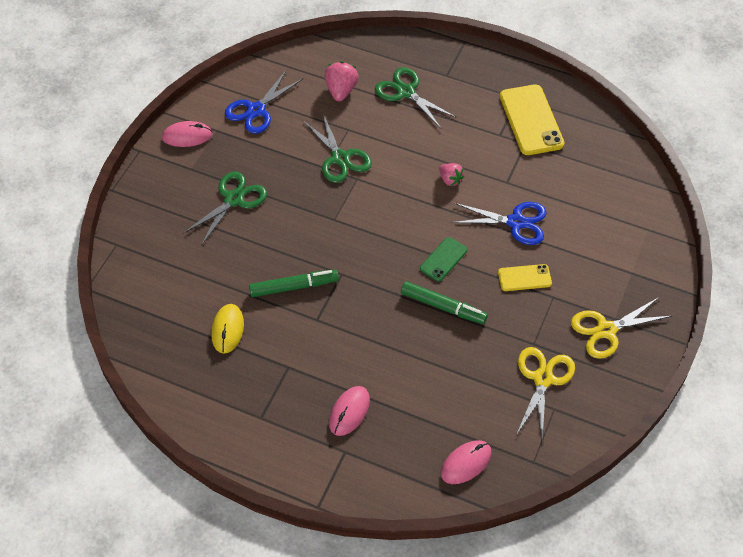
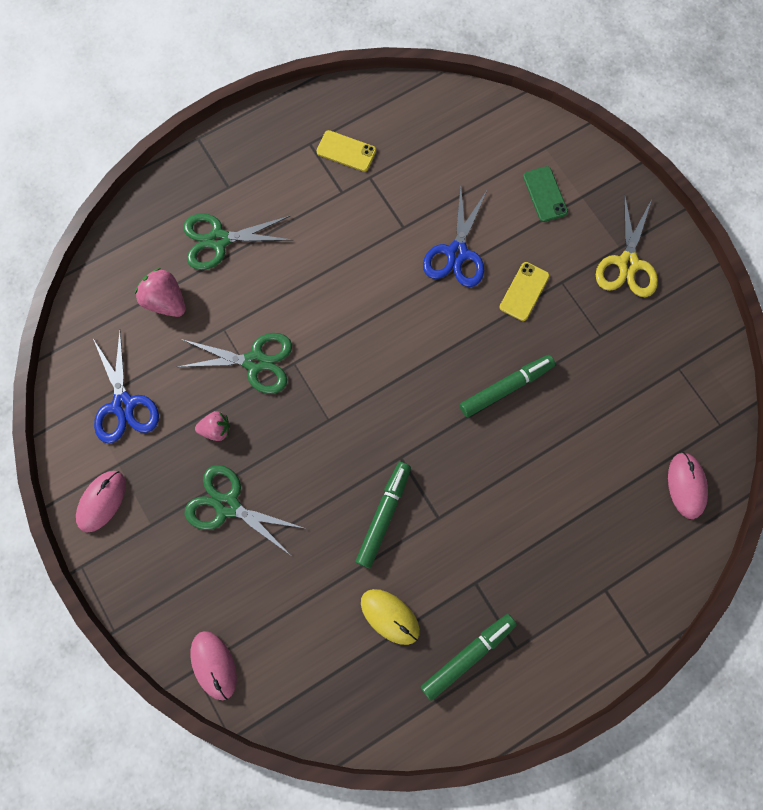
camera: 55 degrees left, 20 degrees up
(234, 199) = (227, 505): green scissors -> green scissors turned 45 degrees counterclockwise
(234, 390) = (467, 655): none -> green marker
(349, 412) = (565, 556): pink mouse -> pink mouse (214, 665)
(443, 259) = (452, 349): green phone -> green phone (545, 194)
(450, 180) = (362, 276): pink strawberry -> pink strawberry (216, 429)
(516, 222) = (456, 253): blue scissors -> blue scissors turned 150 degrees clockwise
(531, 120) = (346, 151): yellow phone -> yellow phone, size x0.55
(543, 378) = (642, 355): yellow scissors -> none

